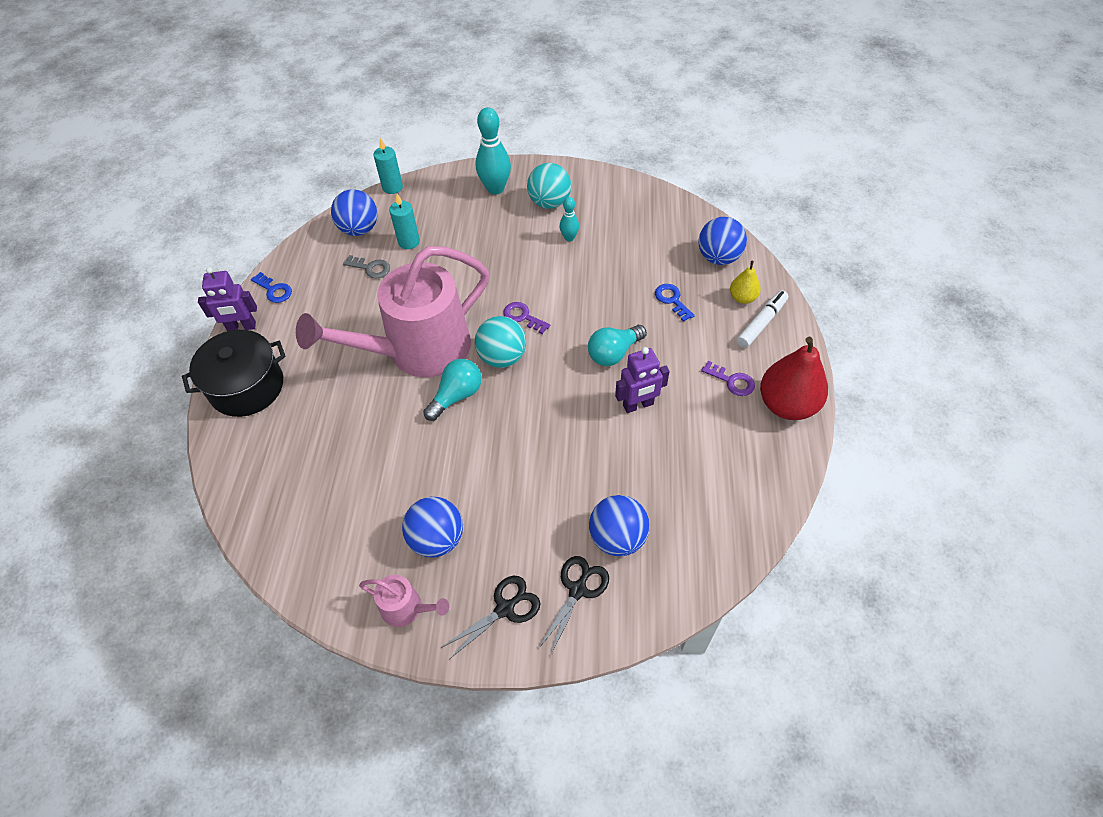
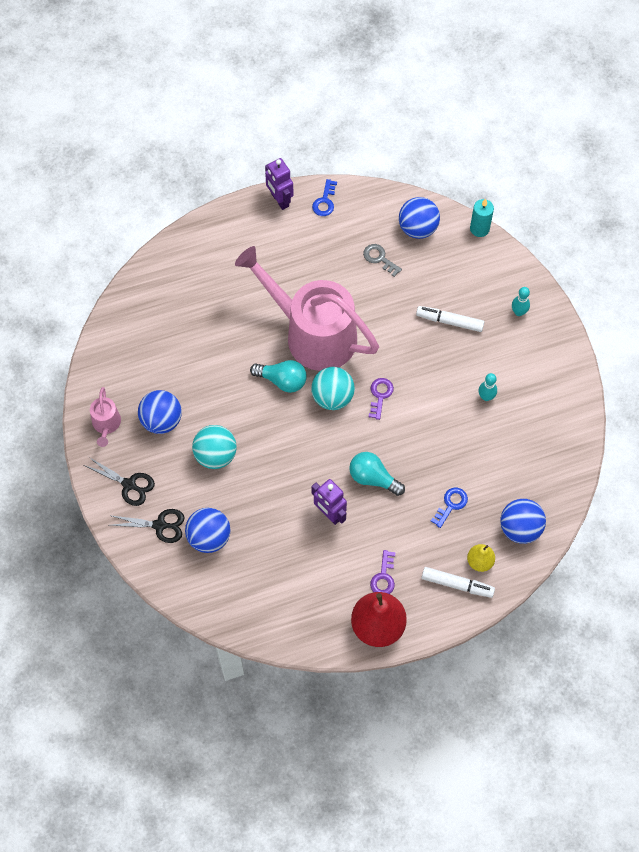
camera: 65 degrees right, 10 degrees up
(247, 387) = (229, 235): black pot -> none
(370, 268) = (379, 258): grey key -> grey key turned 135 degrees clockwise
(409, 242) = (421, 273): turquoise candle -> none
(474, 238) = (450, 321): none -> white marker
(495, 188) = (518, 312): turquoise bowling pin -> turquoise bowling pin, size x0.54
(549, 203) = (522, 364): turquoise ball -> turquoise ball (215, 455)

